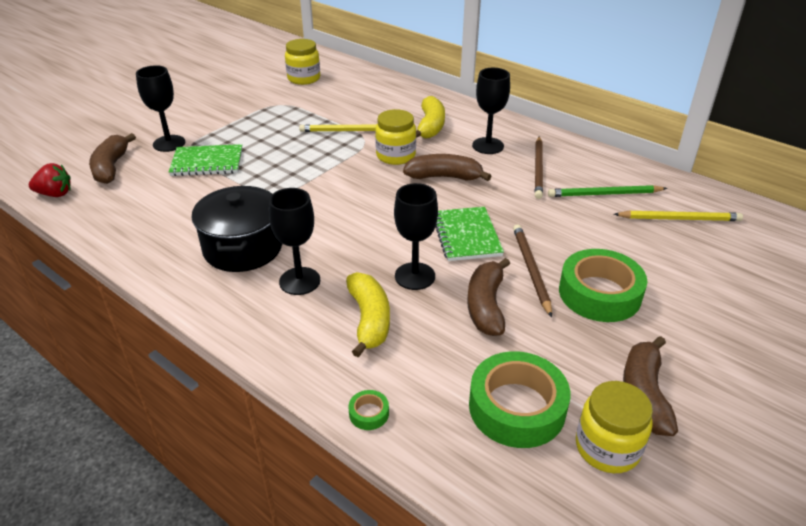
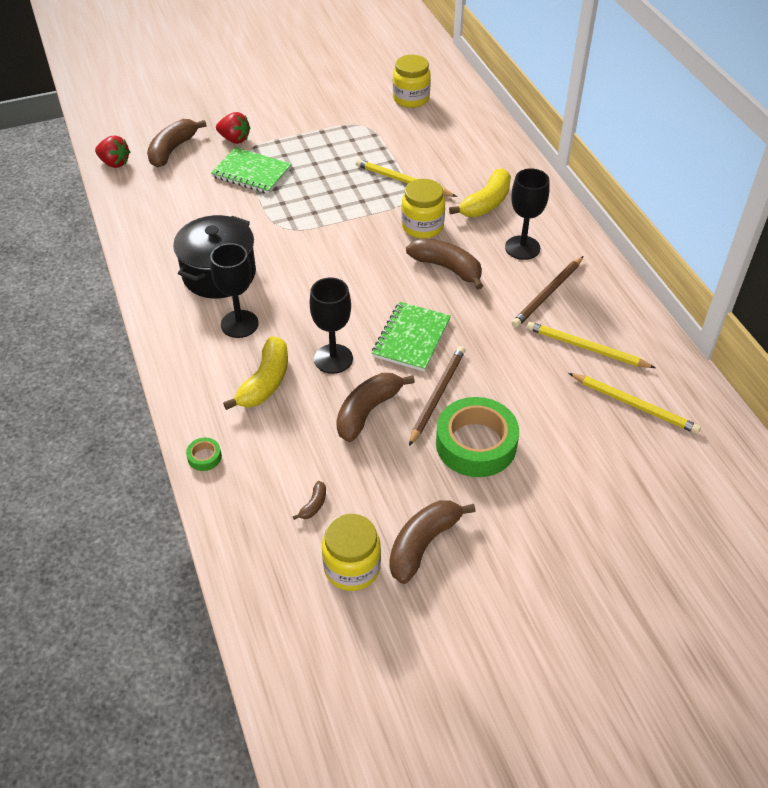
camera: 30 degrees right, 10 degrees up
(169, 143) = (234, 139): black goblet -> red strawberry
(517, 407) = (314, 505): green tape -> brown banana
(605, 194) = (586, 348): green pencil -> yellow pencil

